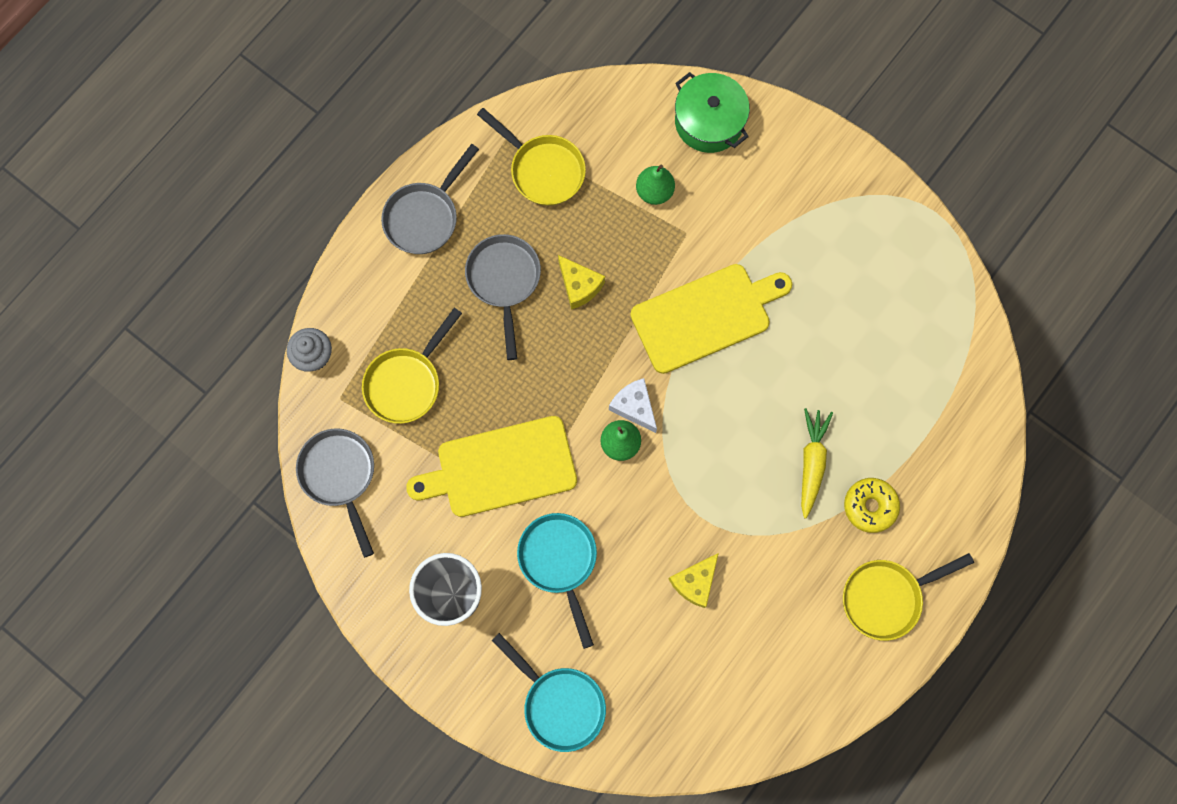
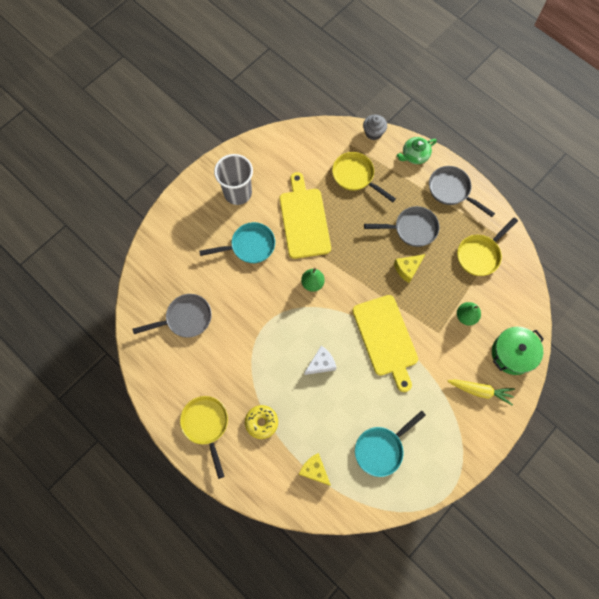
camera: 95 degrees right, 5 degrees down
(340, 476) = (307, 142): grey pan -> grey pan (185, 318)
(358, 281) = (414, 155): none -> green teapot
(559, 703) = (174, 240): turquoise pan -> turquoise pan (381, 449)
(634, 407) = (333, 293): white cheese -> white cheese (321, 363)
(695, 582) = (229, 316): yellow cheese -> yellow cheese (314, 470)
(811, 462) = (291, 391): yellow carrot -> yellow carrot (480, 391)

